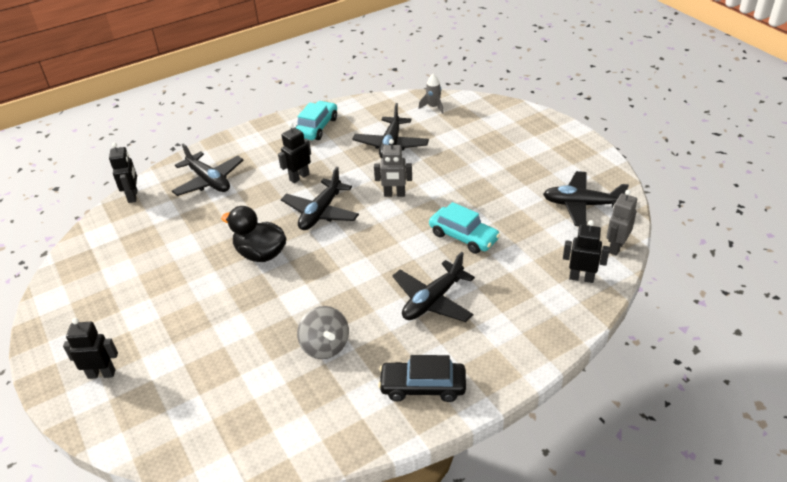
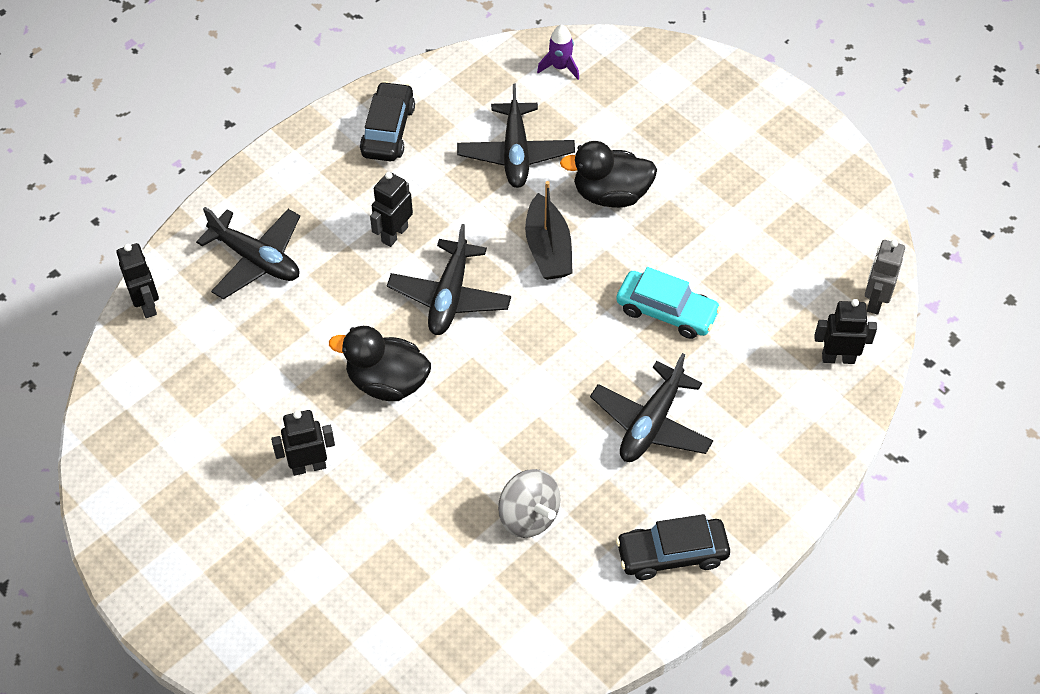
camera: 15 degrees left, 15 degrees up
(101, 374) = (241, 607): black robot -> black robot (308, 466)
(317, 127) = (388, 130): turquoise car -> black car
(394, 194) = (548, 249): grey robot -> black boat
(433, 107) = (560, 67): grey rocket -> purple rocket
(445, 171) = (611, 194): none -> black duck
(581, 205) = (817, 233): black plane -> none

